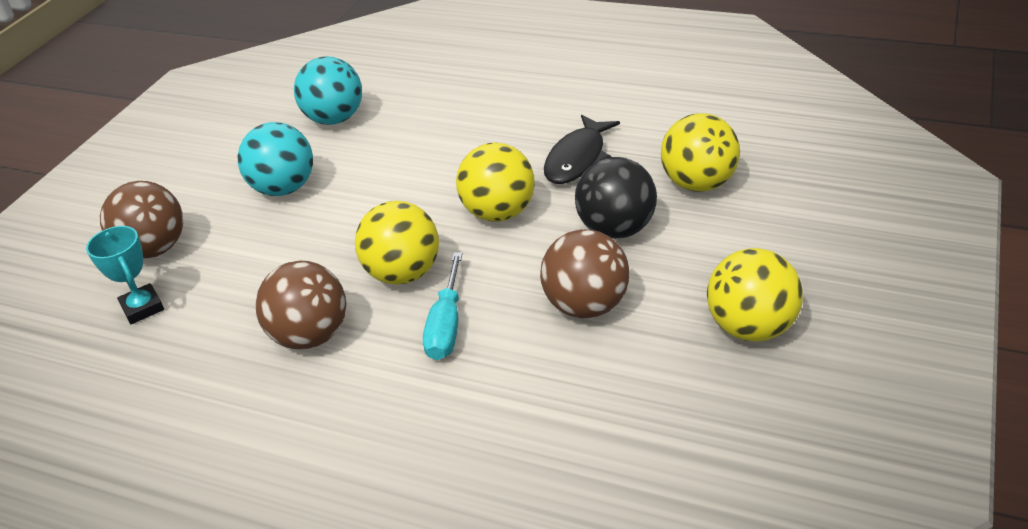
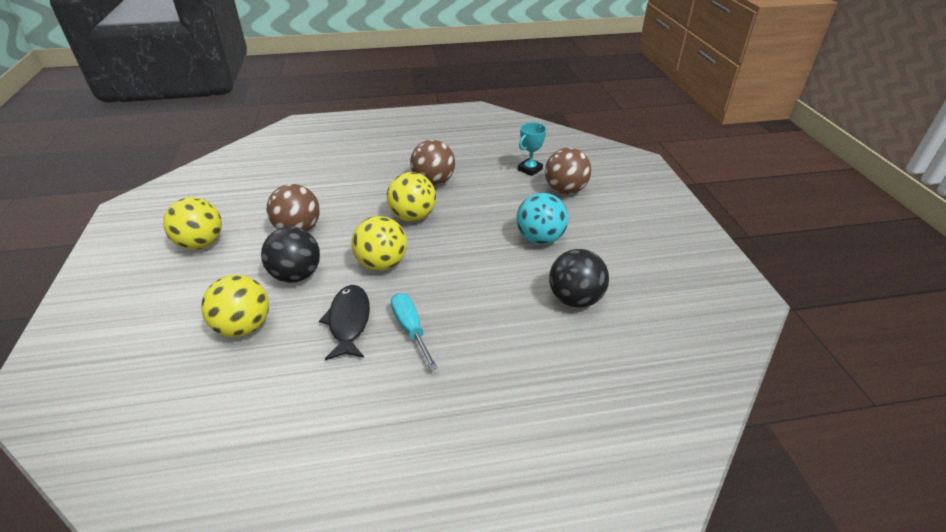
camera: 145 degrees right, 0 degrees up
(142, 308) = (530, 169): turquoise trophy -> turquoise trophy turned 75 degrees counterclockwise
(335, 119) = (575, 299): turquoise ball -> black ball
(446, 325) = (369, 202): turquoise screwdriver -> turquoise screwdriver (411, 329)

